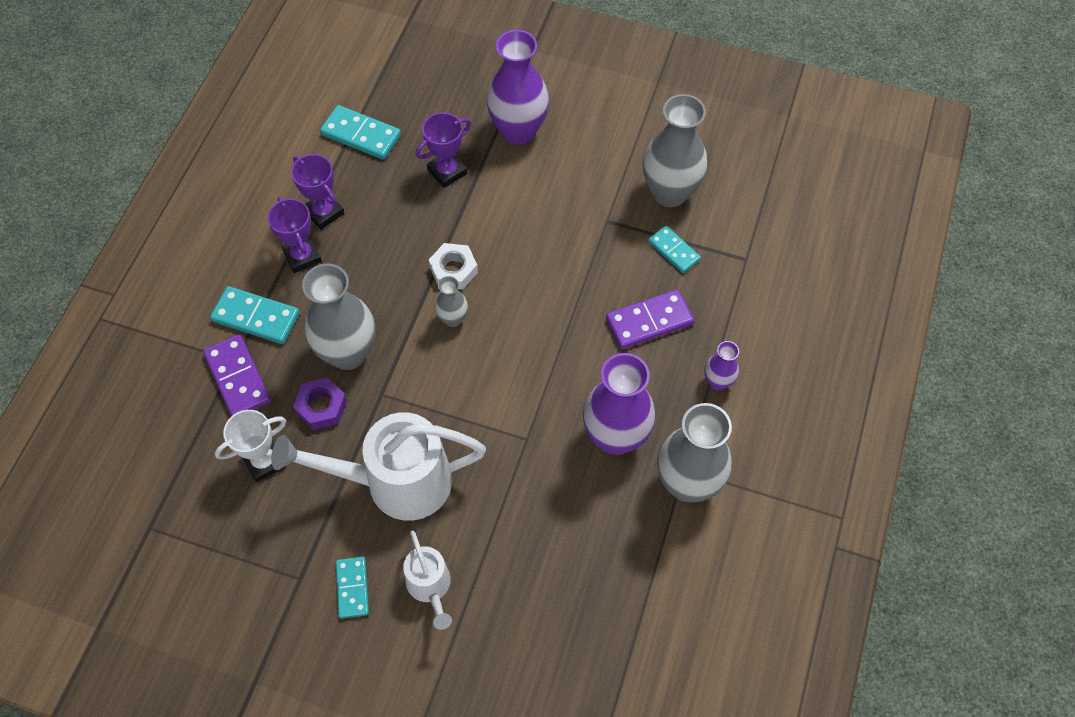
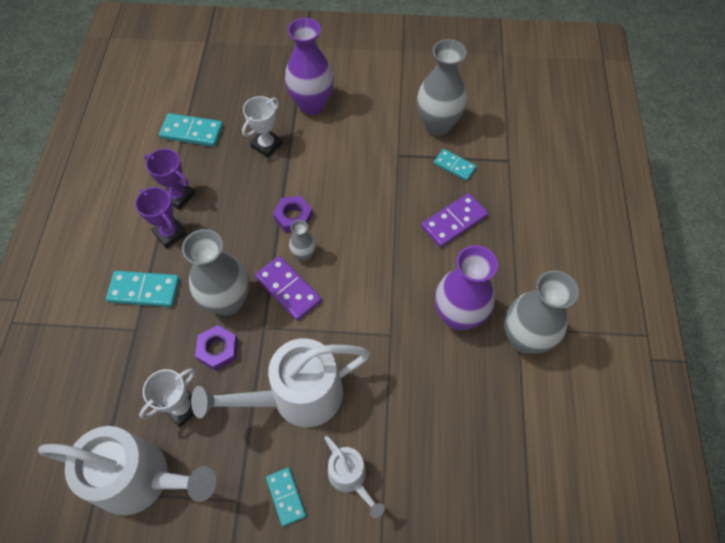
camera: 15 degrees left, 0 degrees up
(203, 528) = (143, 479): none -> white watering can
(237, 378) = (141, 343): purple domino -> purple domino (288, 289)
(447, 172) = (266, 145): purple trophy -> white trophy
(453, 270) = (293, 217): white nut -> purple nut
(718, 382) = (520, 255): purple vase -> none

